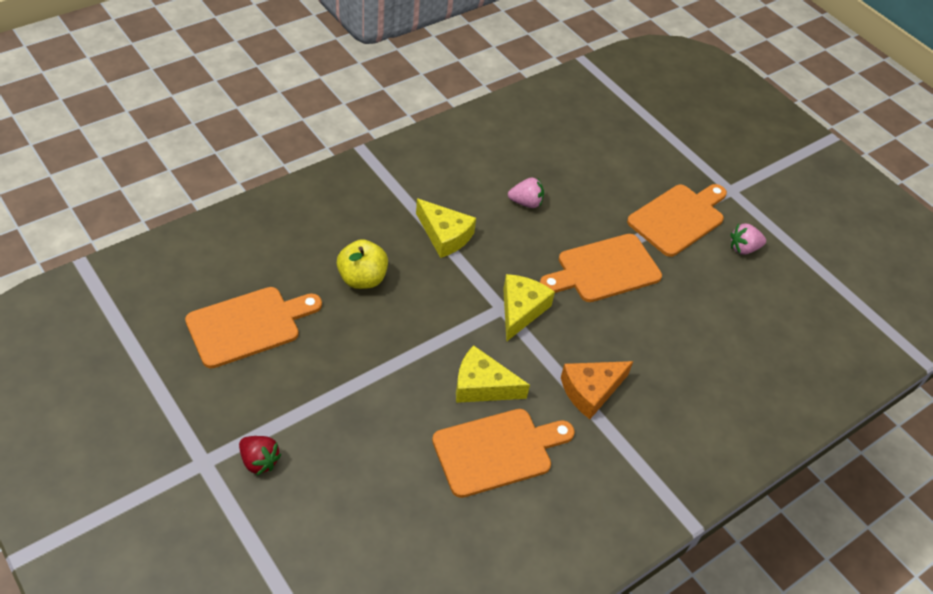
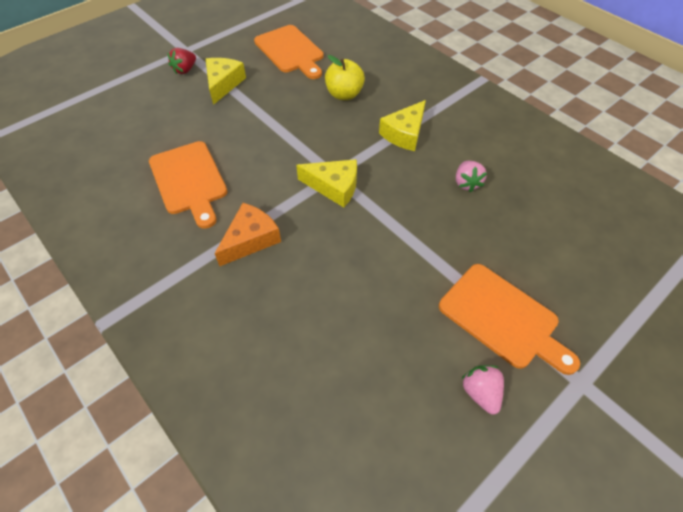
camera: 90 degrees right, 5 degrees up
(482, 385) = (251, 167): yellow cheese -> yellow cheese (223, 84)
(591, 391) = (251, 239): orange cheese -> orange cheese turned 75 degrees clockwise
(604, 270) = (400, 247): orange cutting board -> none

